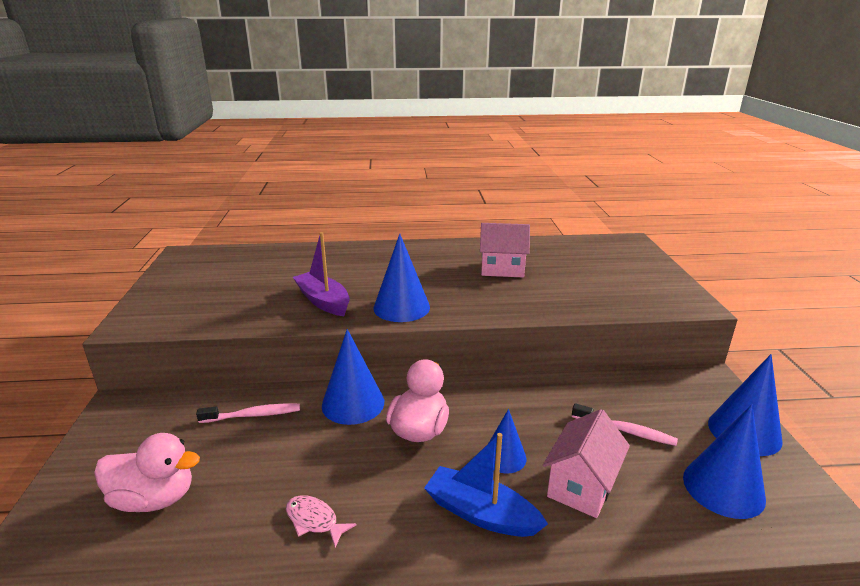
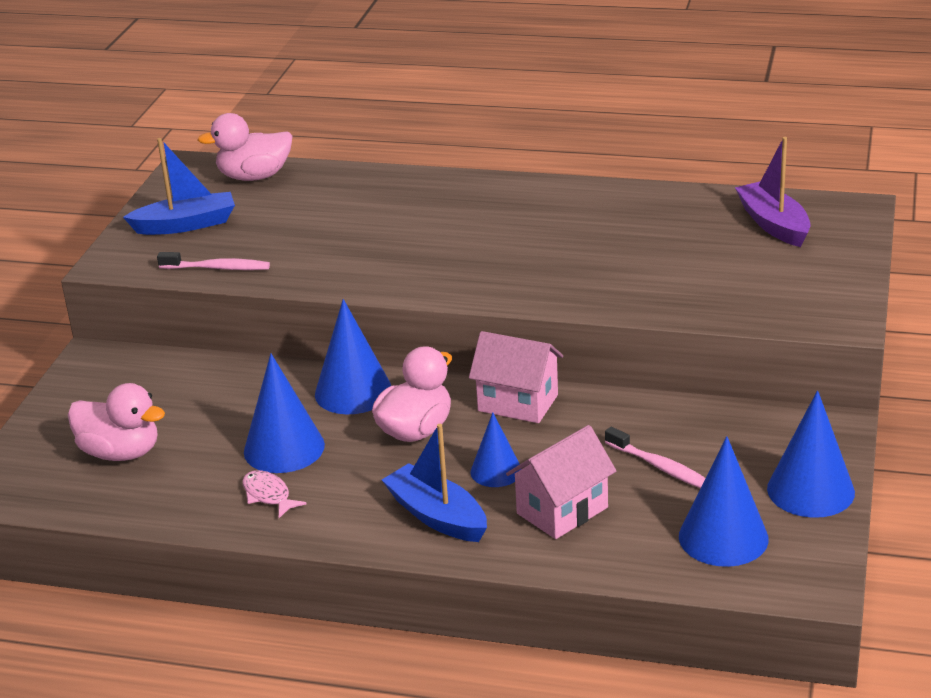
camera: 20 degrees right, 5 degrees up
(188, 291) = (186, 225): none -> blue boat
(233, 256) = (254, 176): none -> pink duck
(253, 415) = (236, 388): pink toothbrush -> pink toothbrush (217, 268)
(323, 301) = (346, 258): purple boat -> purple boat (773, 224)
(401, 307) = (440, 278): blue cone -> blue cone (284, 448)
(502, 269) = (613, 237): pink house -> pink house (518, 403)

